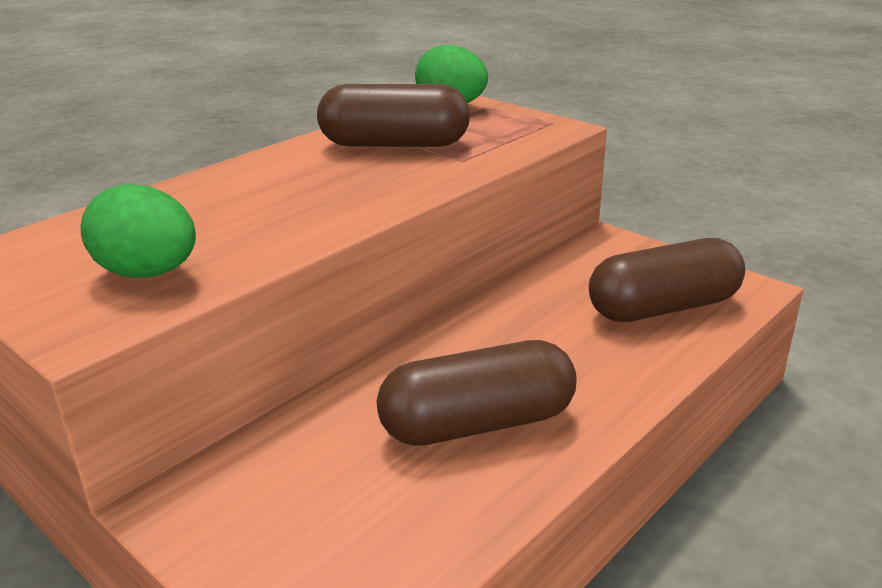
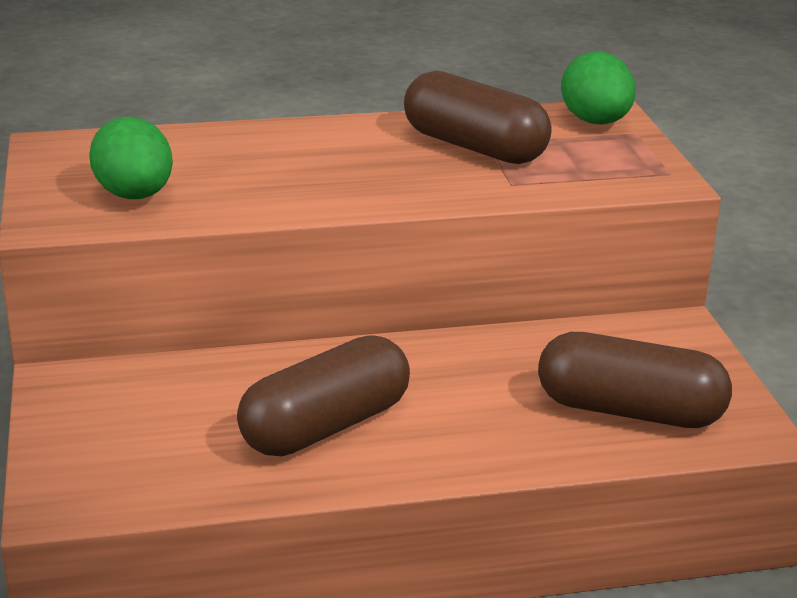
camera: 35 degrees right, 0 degrees up
(477, 424) = (325, 426): brown capsule -> brown capsule turned 60 degrees counterclockwise

